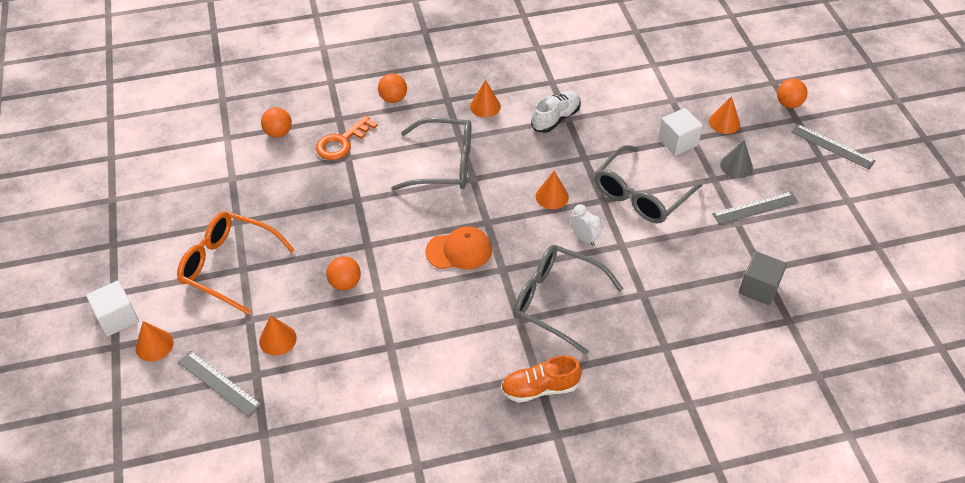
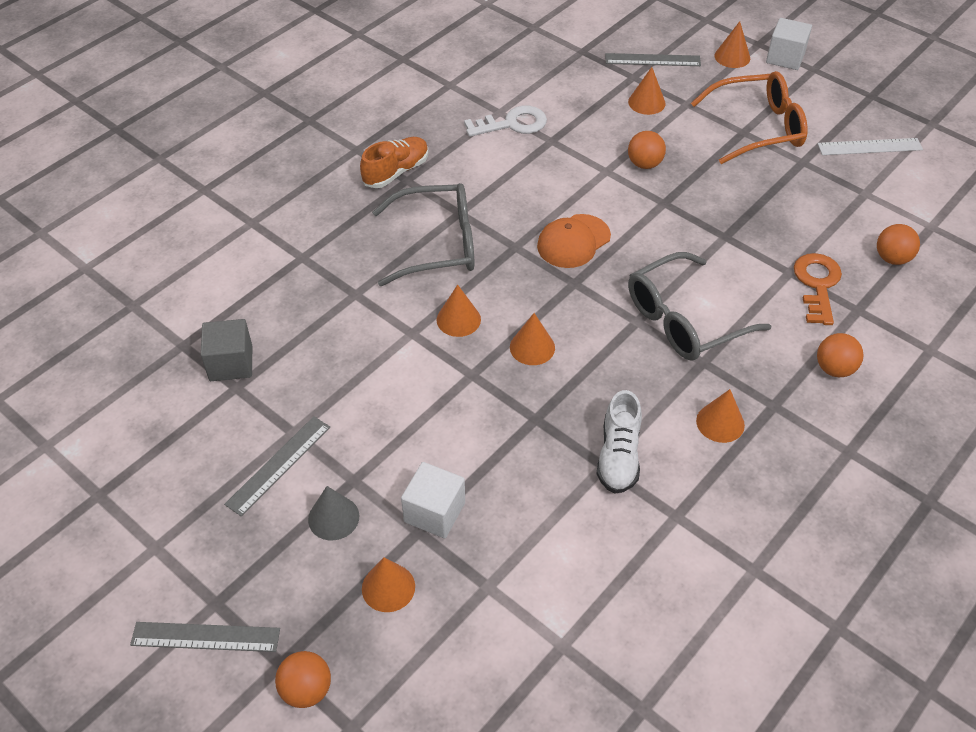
camera: 145 degrees right, 0 degrees up
(178, 207) = (869, 146): none -> white ruler
(405, 383) = (512, 124): none -> white key
(584, 238) = (458, 319): white clock -> orange cone
(641, 195) = (431, 405): grey glasses -> none

